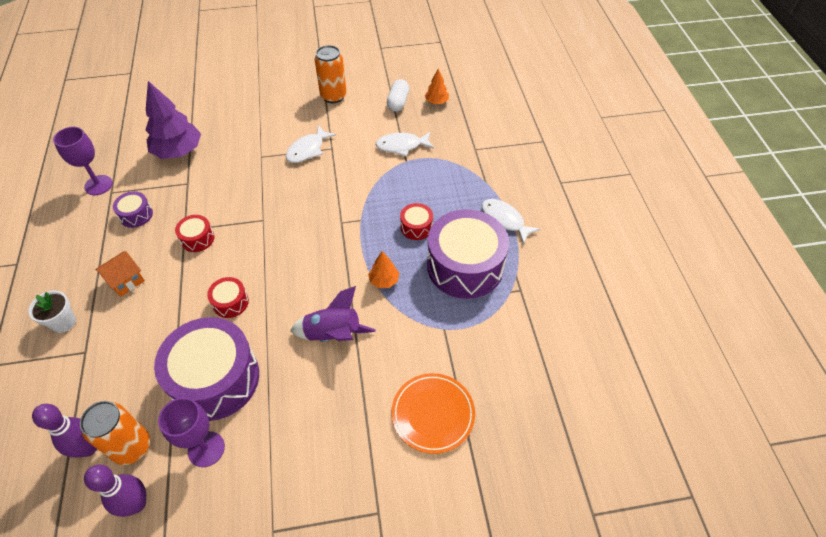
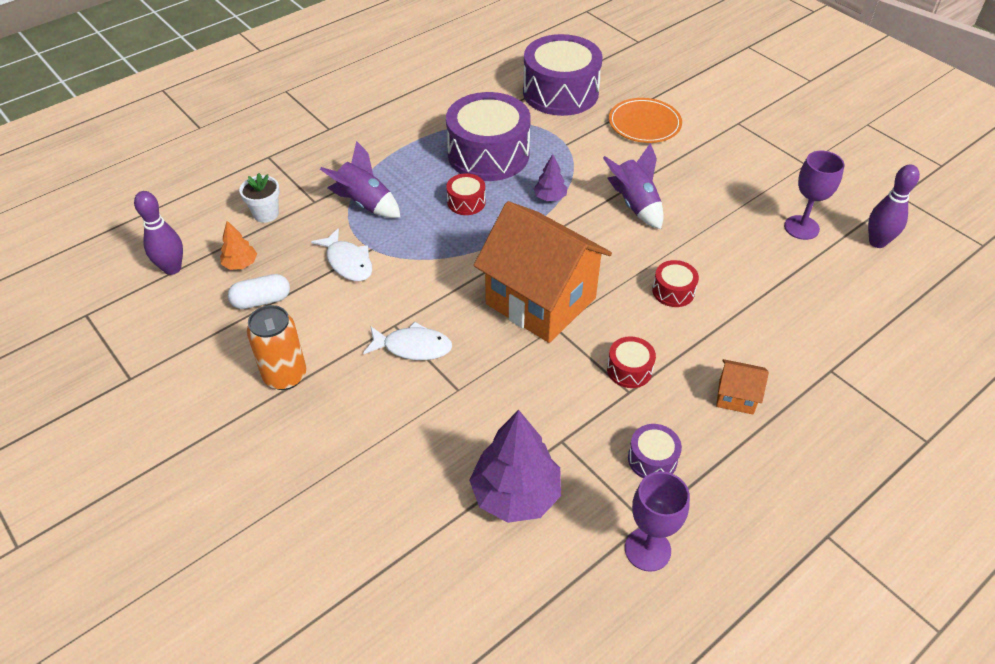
camera: 120 degrees left, 5 degrees down
(63, 322) = (828, 415): white flower pot -> white flower pot (266, 214)
(88, 448) = (885, 300): purple bowling pin -> purple bowling pin (172, 268)
(132, 447) = (852, 273): orange can -> none
(215, 379) = (749, 256): purple drum -> purple drum (560, 92)
(289, 223) = (541, 301): none -> orange house
(384, 280) = (550, 197): orange tree -> purple tree
(455, 172) = (365, 203): none -> purple rocket
(504, 220) = (410, 148): white fish -> none

